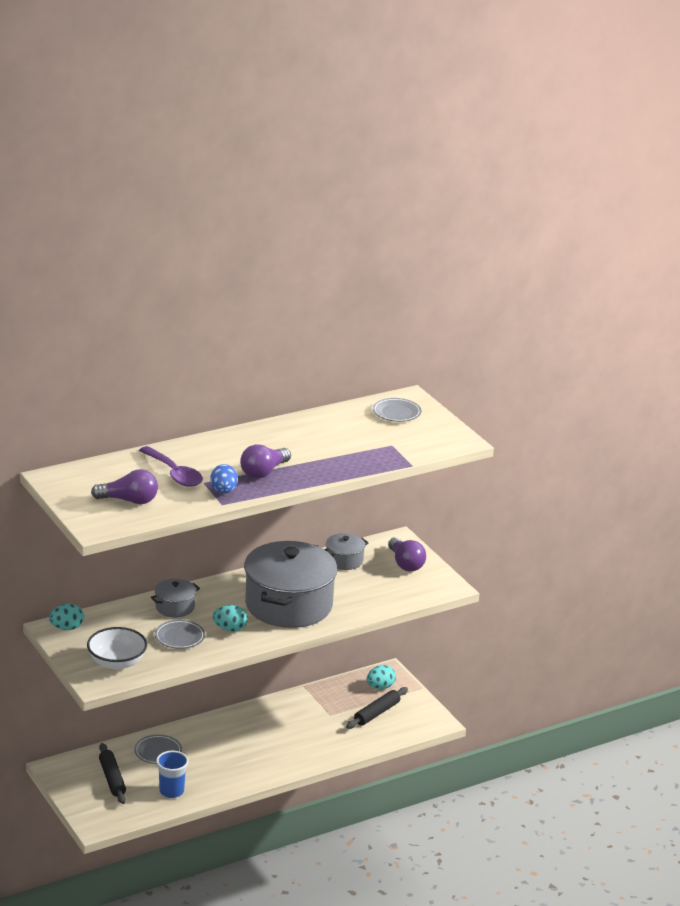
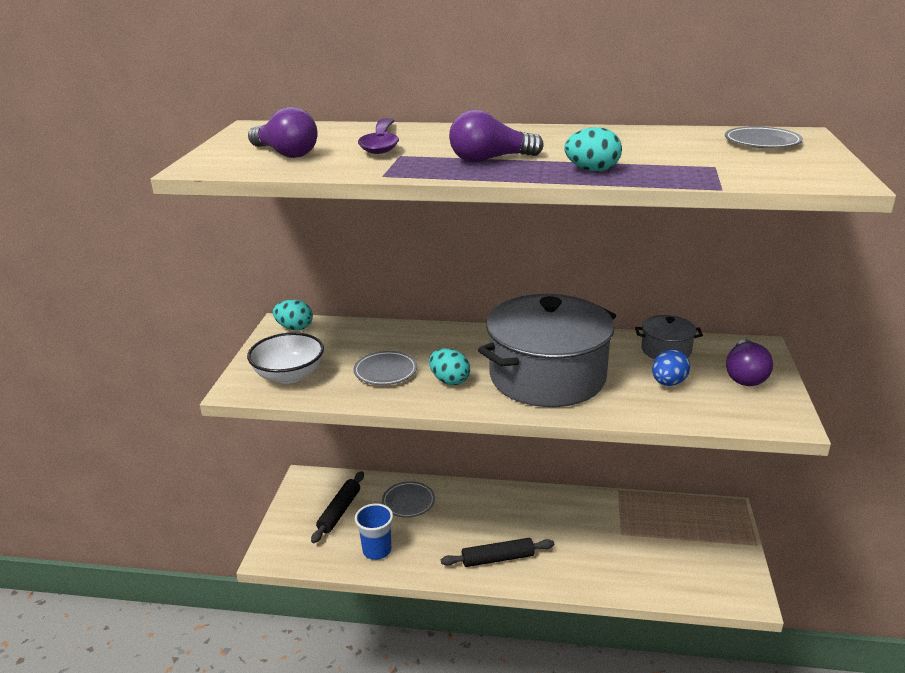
camera: 40 degrees right, 0 degrees up
(175, 607) = (421, 341): grey pot -> none
(223, 491) = (407, 165): blue egg -> blue egg (668, 383)
(377, 713) = (677, 554): black rolling pin -> black rolling pin (497, 558)
(380, 687) = (704, 524): turquoise egg -> turquoise egg (592, 170)

